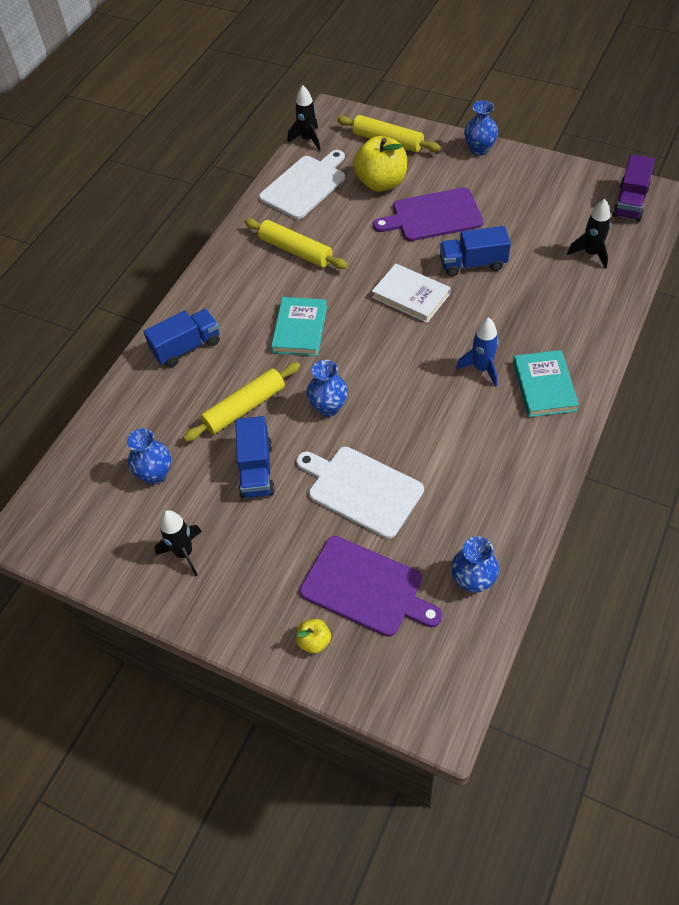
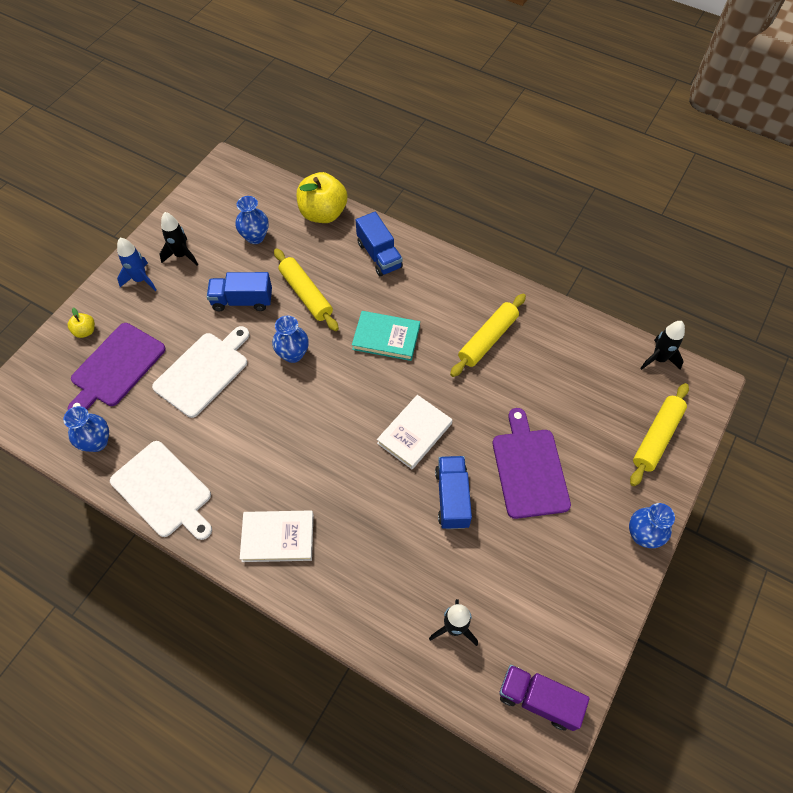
camera: 90 degrees right, 5 degrees up
(305, 185) = (583, 352): white cutting board -> white cutting board (164, 491)
(381, 183) = (585, 424): yellow apple -> yellow apple (323, 213)
(482, 368) = (311, 484): blue rocket -> blue rocket (140, 280)
(544, 386) = (278, 537): turquoise book -> white book

